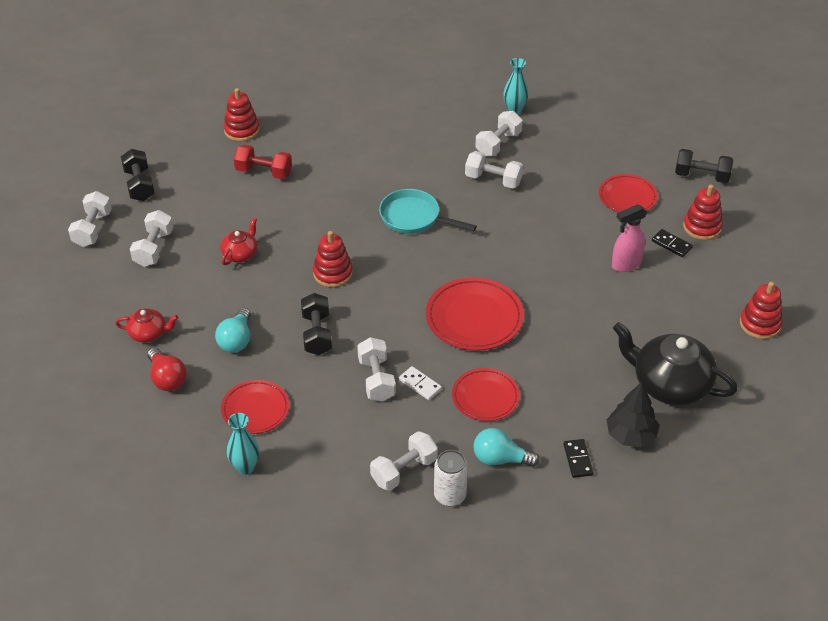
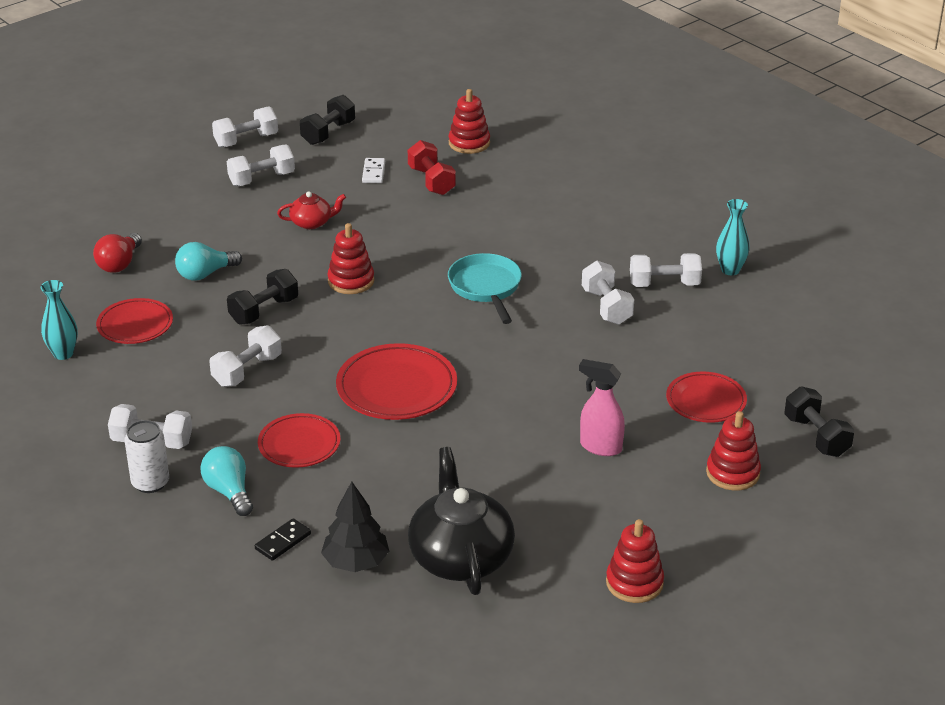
camera: 50 degrees right, 10 degrees down
(149, 333) = (160, 228): red teapot -> none
(420, 384) = (270, 398): white domino -> white domino (373, 172)
(671, 244) = (674, 464): black domino -> none

